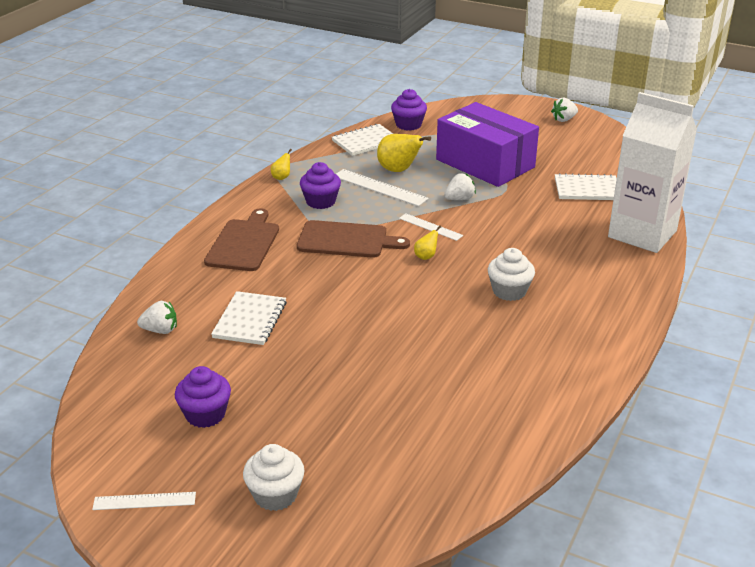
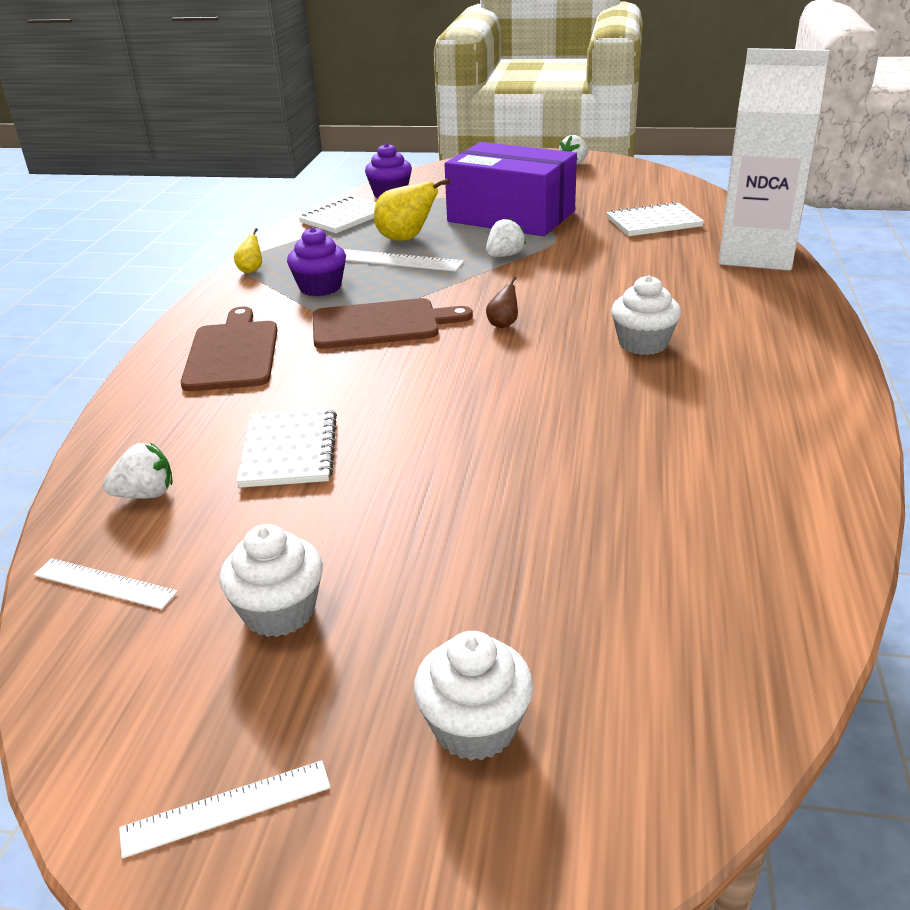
camera: 15 degrees left, 0 degrees up
(205, 414) = (279, 611): purple cupcake -> white cupcake
(426, 256) = (503, 324): yellow pear -> brown pear
(430, 227) = (487, 291): white ruler -> white ruler (104, 583)

